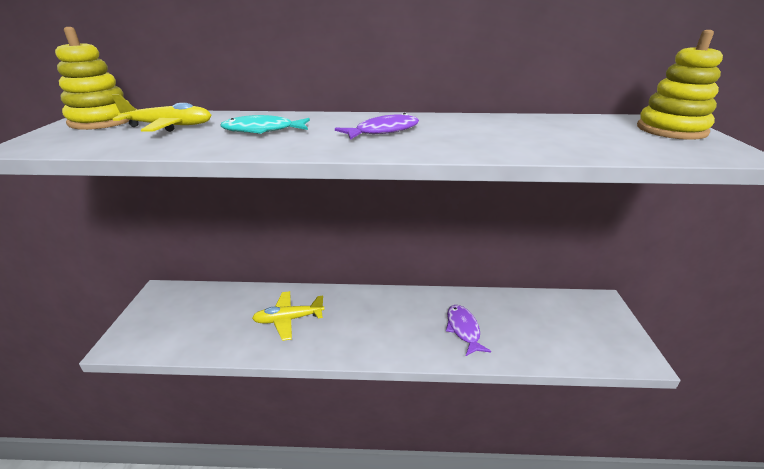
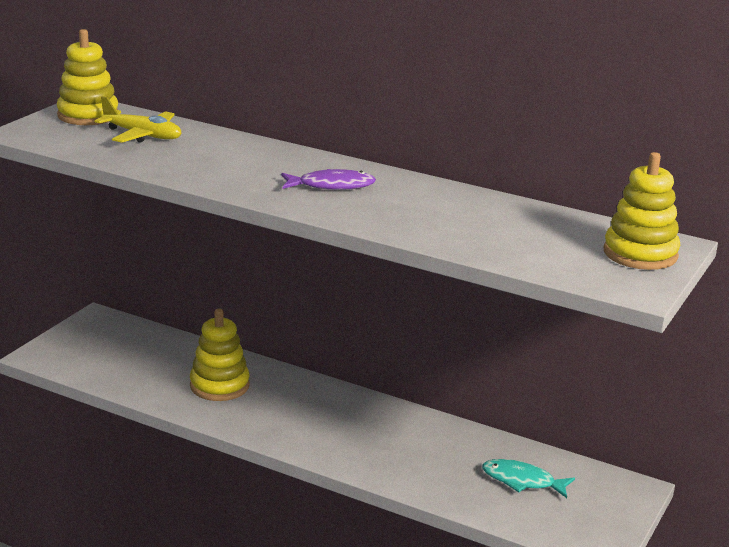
camera: 25 degrees right, 5 degrees down
(263, 130) = (221, 159): turquoise fish -> turquoise fish (522, 481)
(288, 319) = (219, 386): yellow plane -> yellow stacking toy
(463, 329) = (412, 456): purple fish -> none

